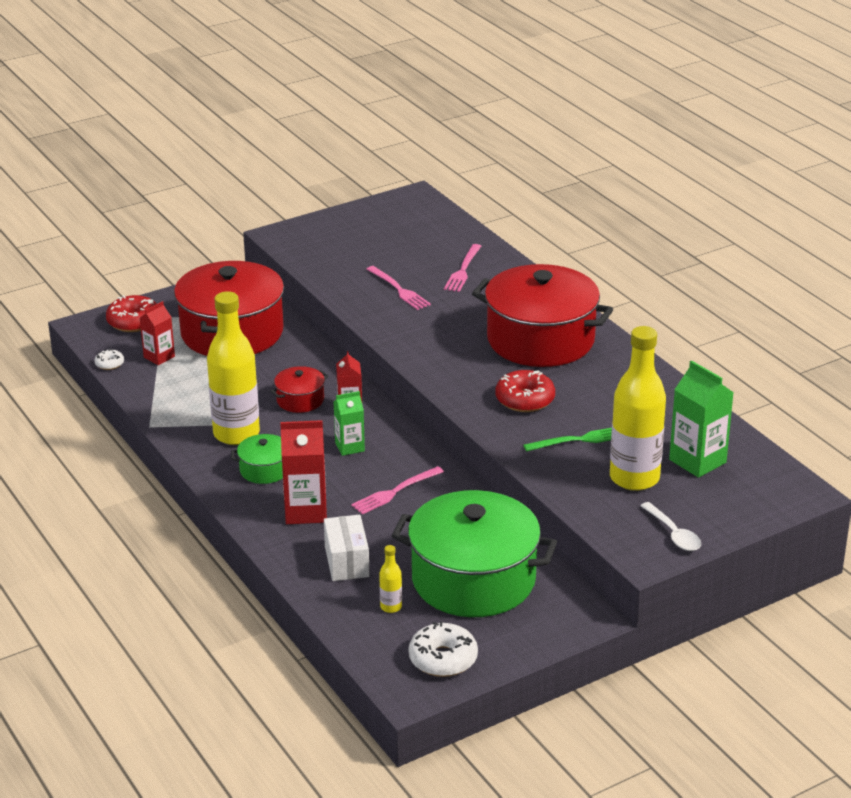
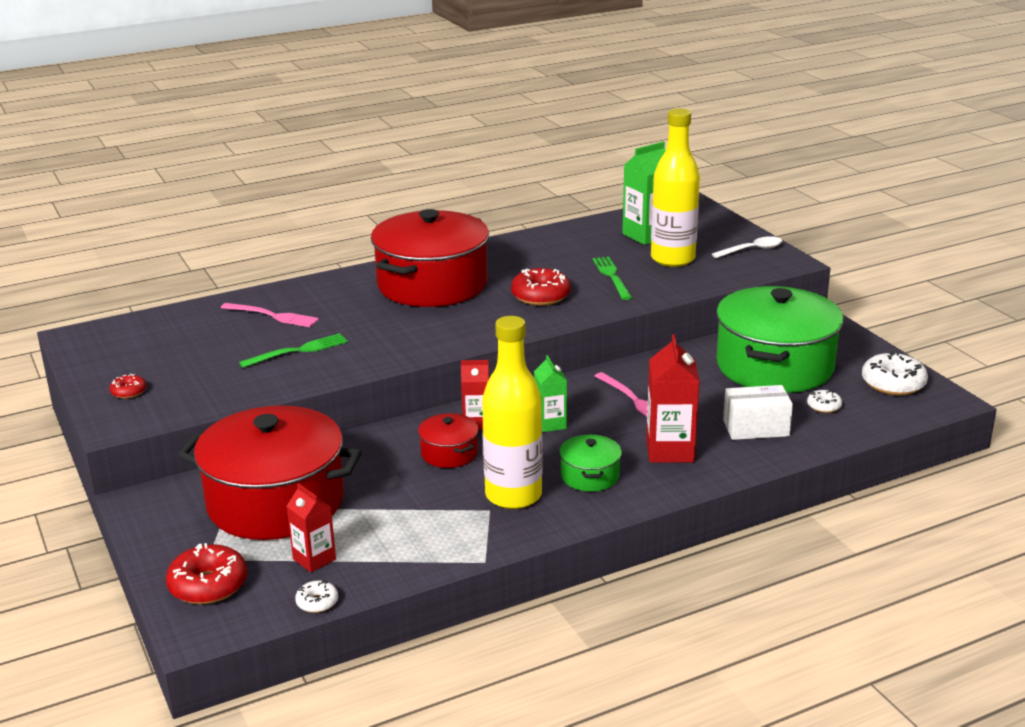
camera: 85 degrees left, 5 degrees down
(327, 231) = (128, 392): none -> red donut
(391, 607) = (824, 406): yellow bottle -> white donut
(399, 290) = (299, 350): pink fork -> green fork

